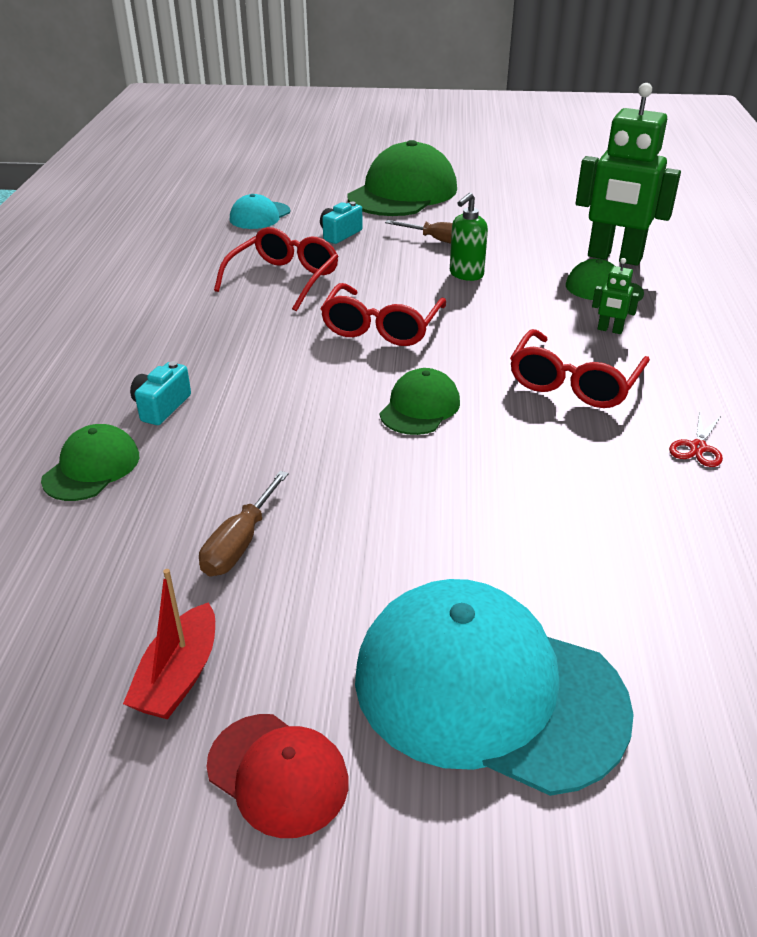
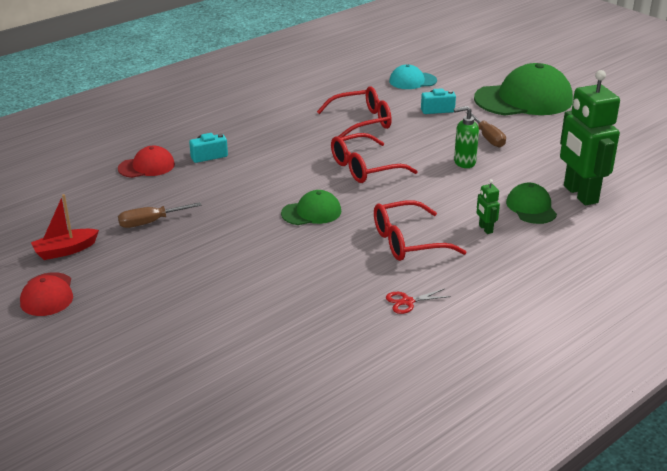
camera: 45 degrees right, 5 degrees down
(92, 468) = (146, 166): green cap -> red cap
(487, 690) = (145, 318): turquoise cap -> none

